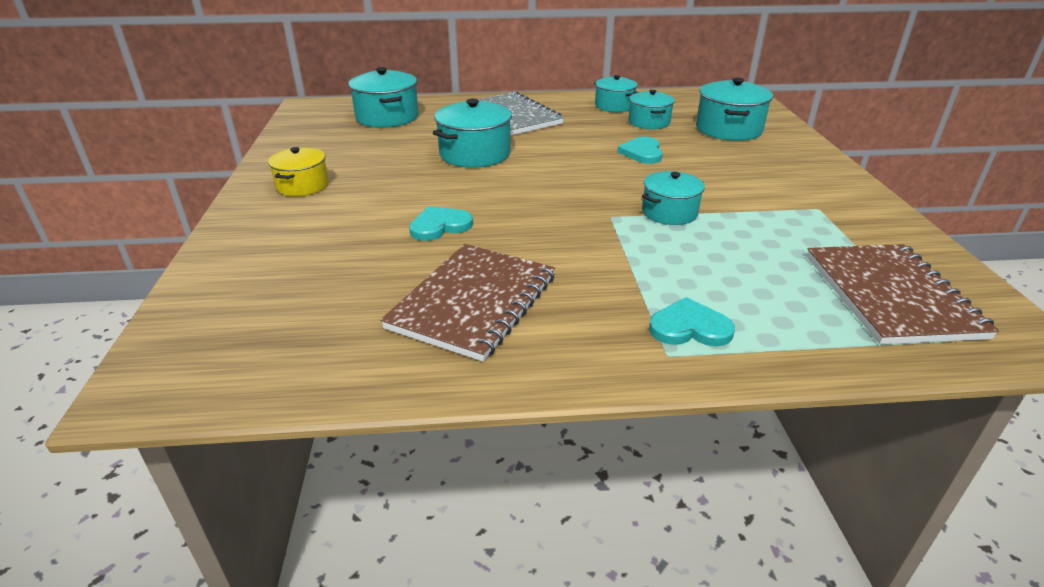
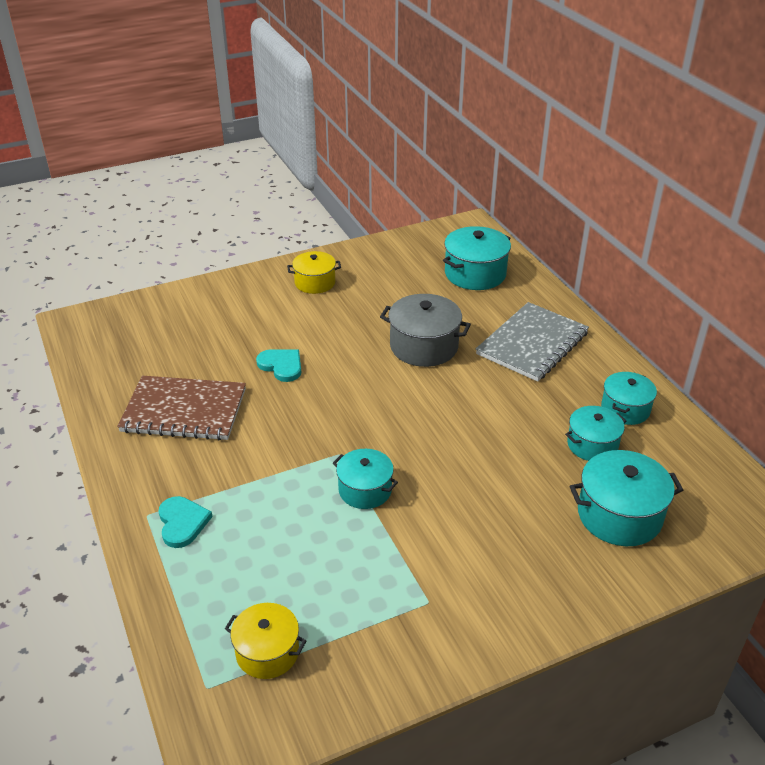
camera: 70 degrees right, 5 degrees up
(475, 154) = (424, 346): turquoise pot -> grey pot
(642, 152) = (497, 452): turquoise heart -> none
(890, 295) = (267, 652): brown notebook -> yellow pot

